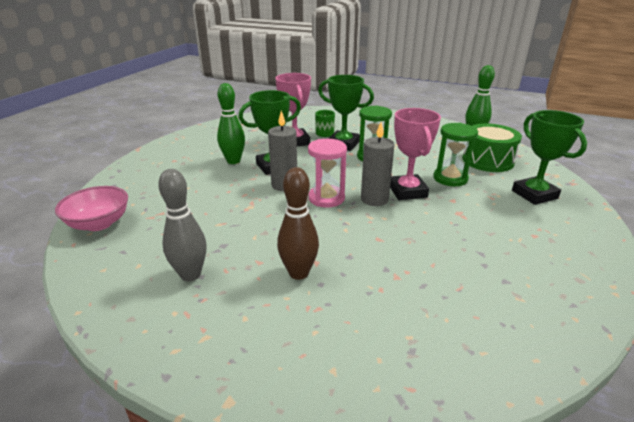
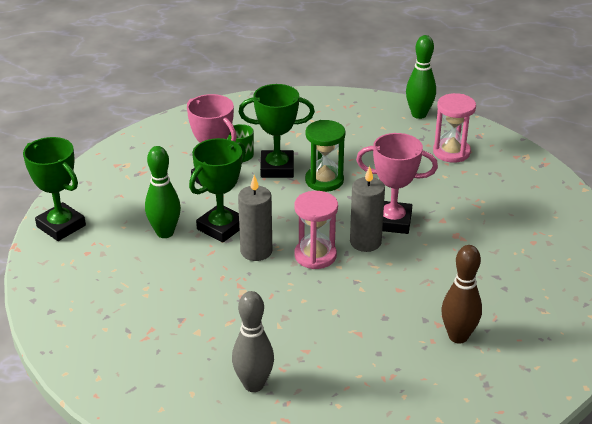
camera: 25 degrees left, 5 degrees up
(99, 223) = (95, 364): pink bowl -> none
(298, 273) = (352, 349): brown bowling pin -> brown bowling pin (458, 336)
(407, 191) = (392, 221): pink trophy -> pink trophy turned 45 degrees counterclockwise
(450, 178) = (425, 190): green hourglass -> none
(487, 160) = (451, 152): green drum -> pink hourglass
(534, 194) = (515, 190): green trophy -> green trophy (61, 226)

